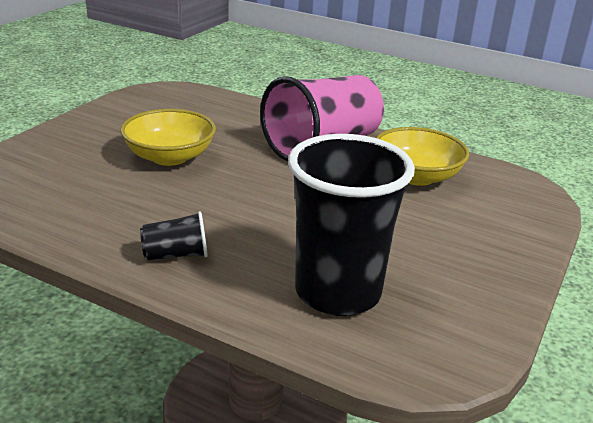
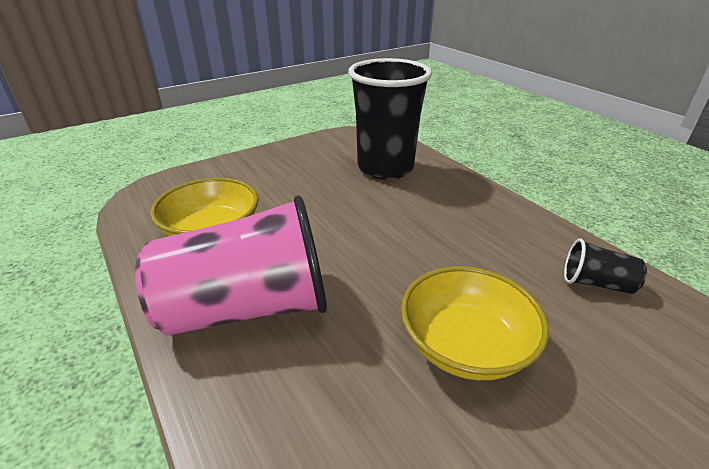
camera: 150 degrees left, 5 degrees up
(176, 255) = (485, 213): black cup -> black cup (596, 283)

